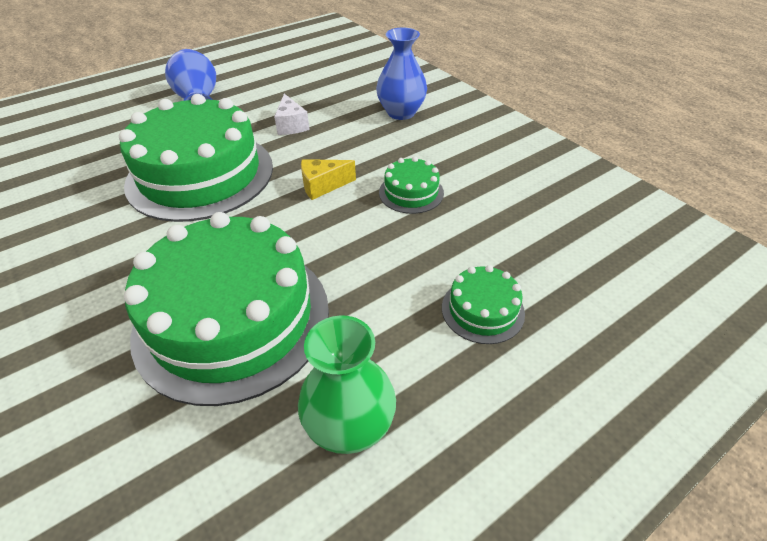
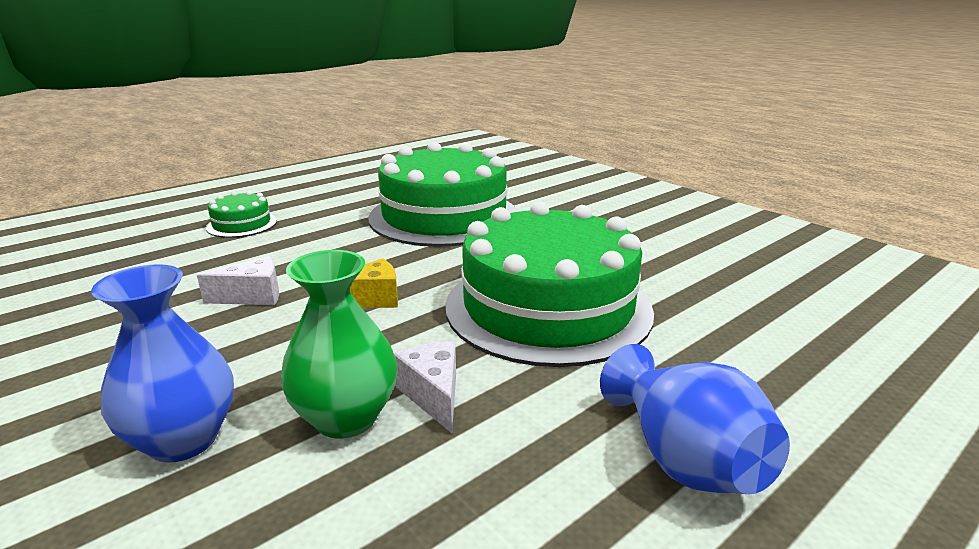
camera: 175 degrees right, 20 degrees down
(350, 426) = (357, 190): green vase -> green vase (346, 418)
(411, 192) = (253, 296): green cake -> white cheese

